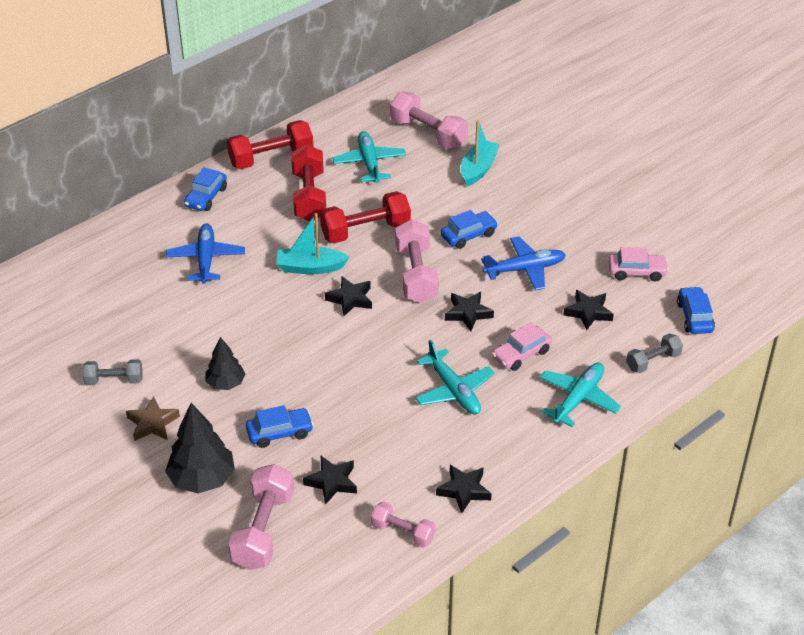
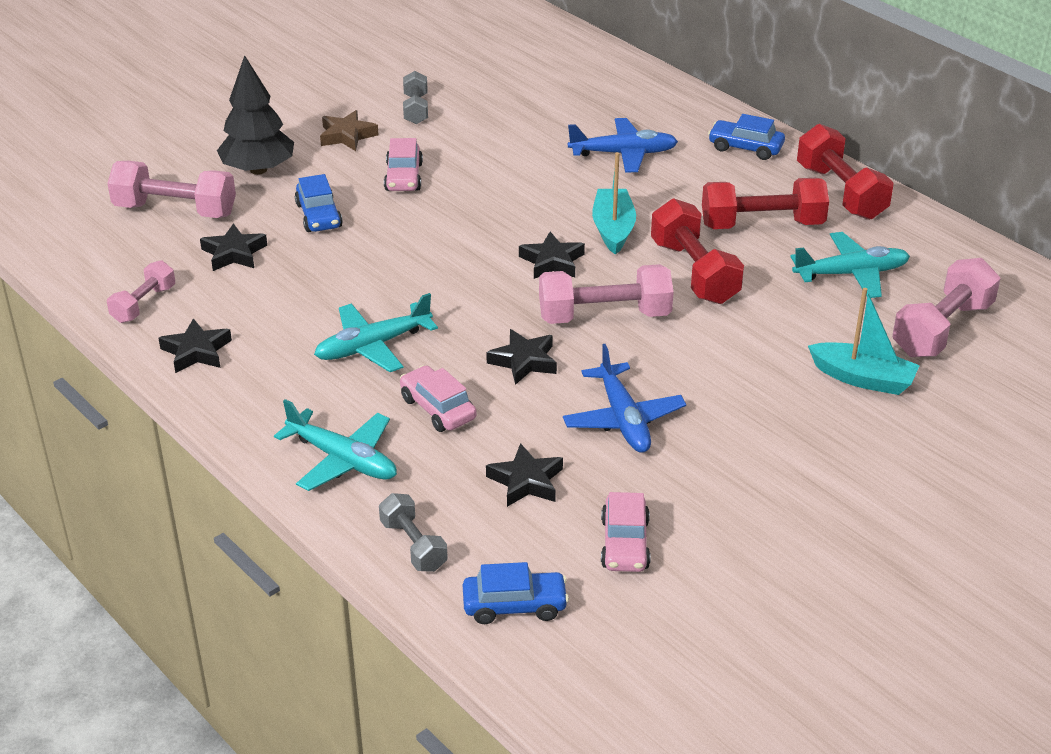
camera: 90 degrees right, 5 degrees down
(225, 383) = (403, 177): black tree -> pink car
(468, 235) = (697, 365): blue car -> none

